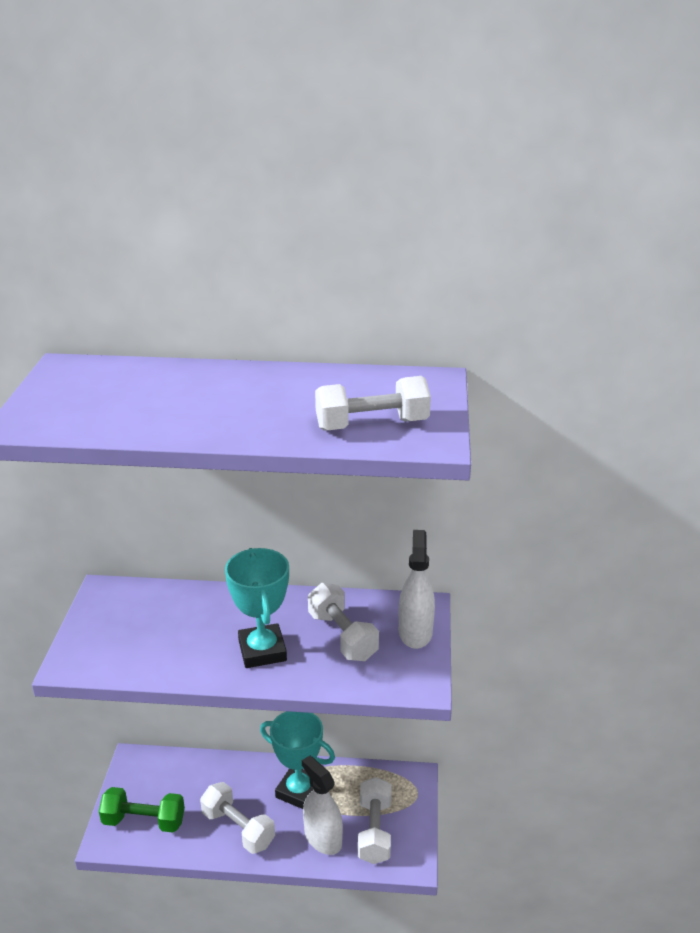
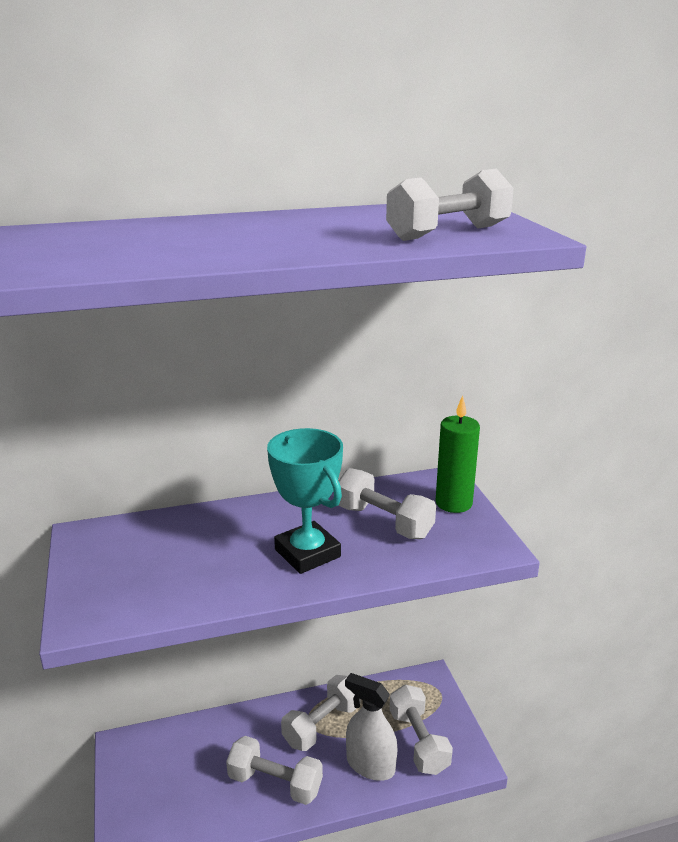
camera: 20 degrees left, 5 degrees down
(144, 821) = (162, 808): green dumbbell -> none
(299, 791) = (322, 725): turquoise trophy -> white dumbbell
(415, 632) = (453, 503): white spray bottle -> green candle

